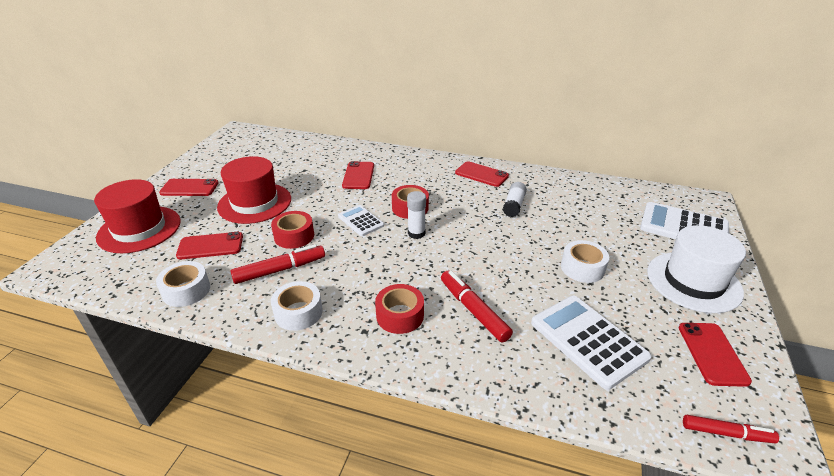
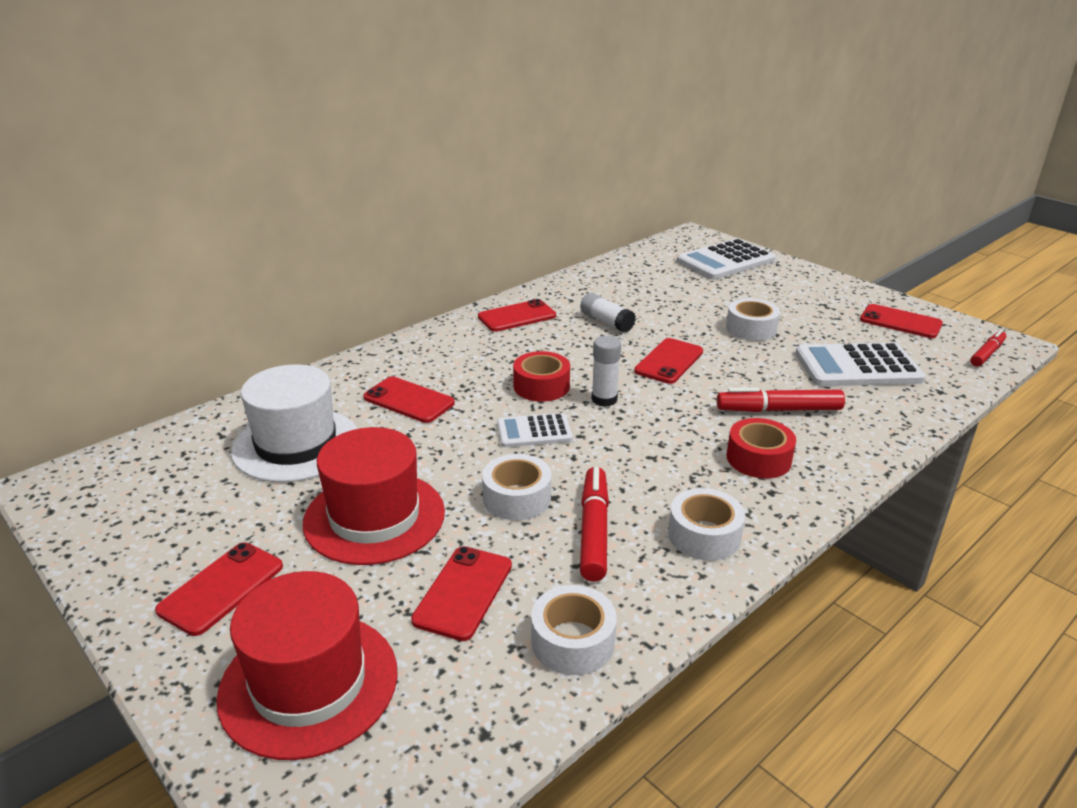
camera: 60 degrees left, 5 degrees down
(294, 236) = (517, 498): red tape -> white tape
(489, 244) = (669, 361): none -> red phone
(693, 281) = (807, 290): white hat -> white hat (296, 444)

